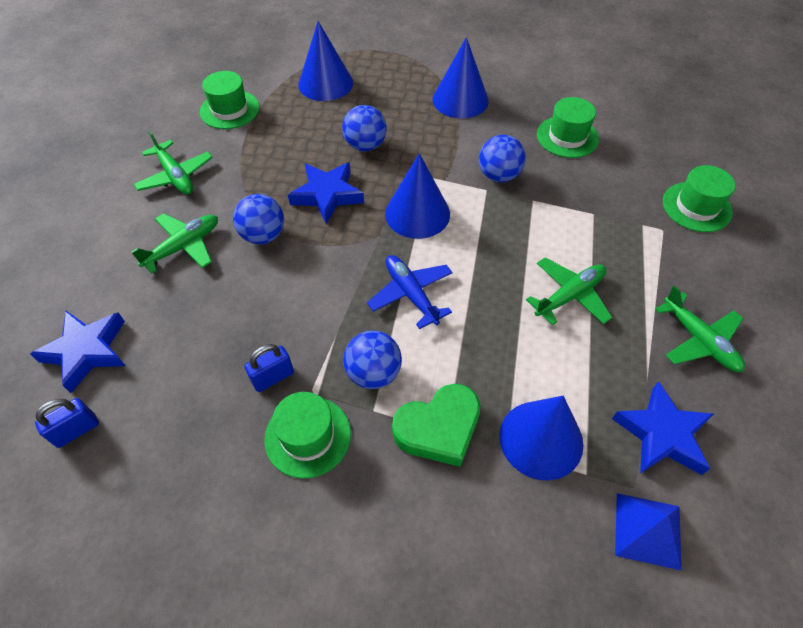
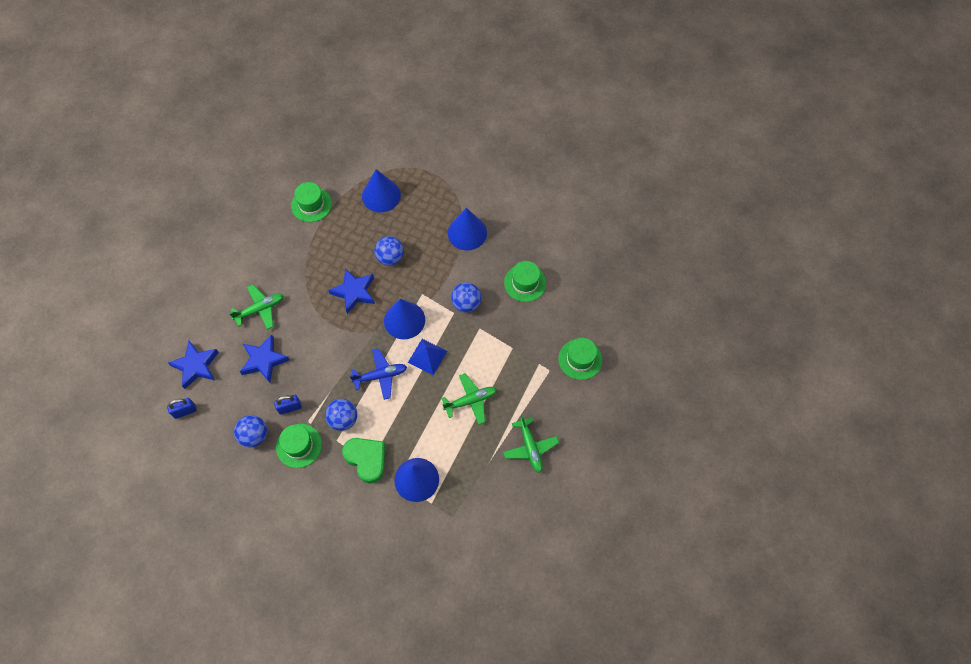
camera: 15 degrees right, 10 degrees up
(175, 176) = (265, 253): green plane -> none
(263, 235) = (308, 313): blue ball -> blue ball (254, 435)
(411, 294) = (380, 376): blue plane -> blue plane turned 90 degrees clockwise
(438, 428) = (366, 459): green heart -> green heart turned 120 degrees counterclockwise
(647, 530) = (448, 538): blue pyramid -> blue pyramid (427, 356)
(662, 434) = (481, 494): blue star -> blue star (264, 360)

